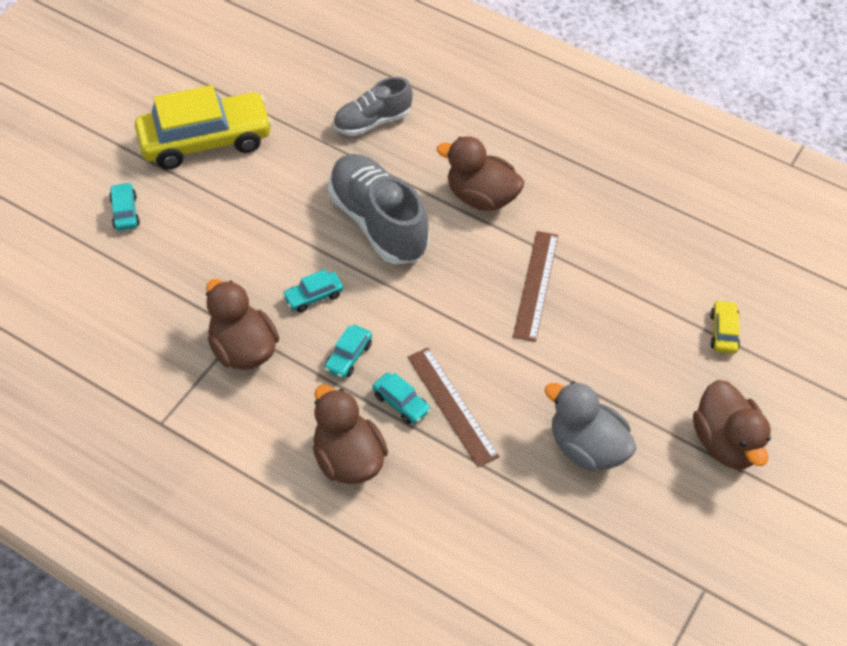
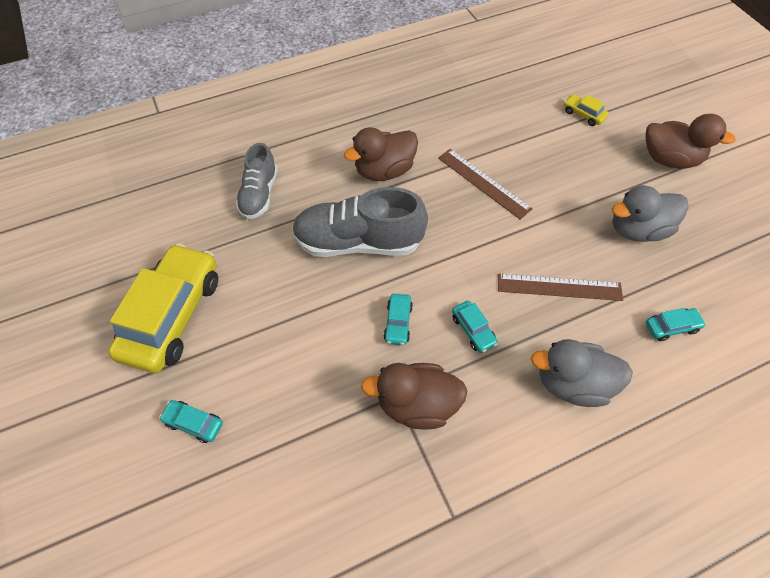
camera: 55 degrees left, 5 degrees up
(348, 459) = (572, 383): brown duck -> grey duck
(401, 403) = (538, 318): turquoise car -> turquoise car (671, 327)

